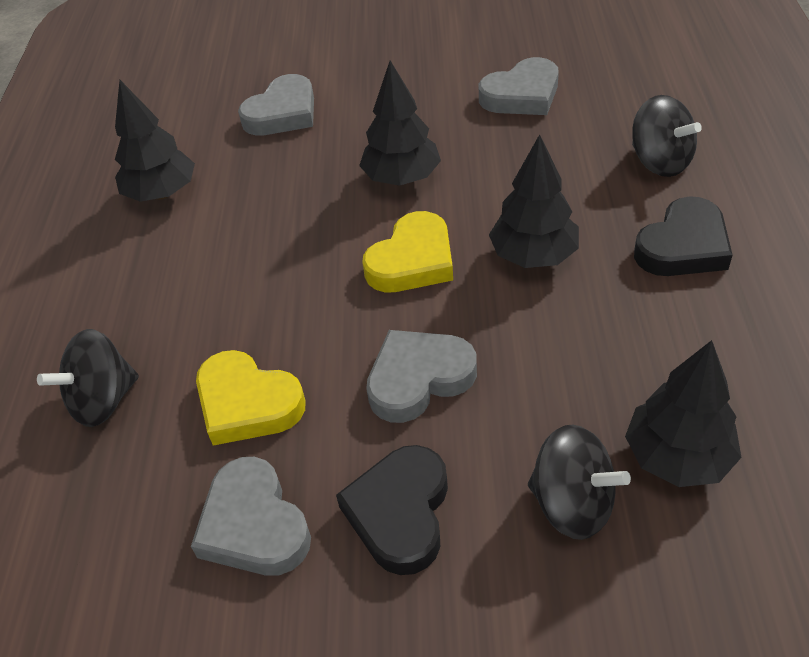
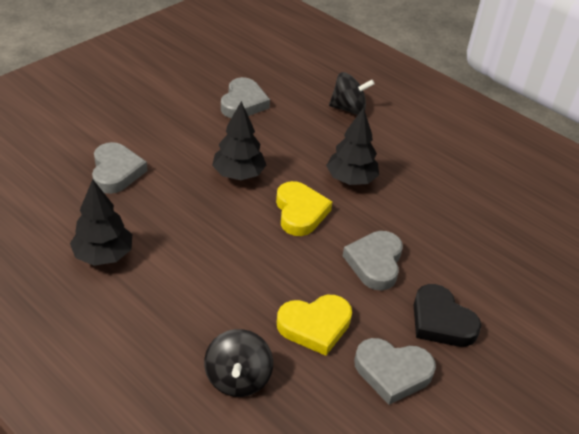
camera: 55 degrees left, 5 degrees down
(572, 504) = (493, 271): black spinning top -> none
(677, 457) = (503, 229): black tree -> none
(683, 246) = (403, 143): black heart -> none

